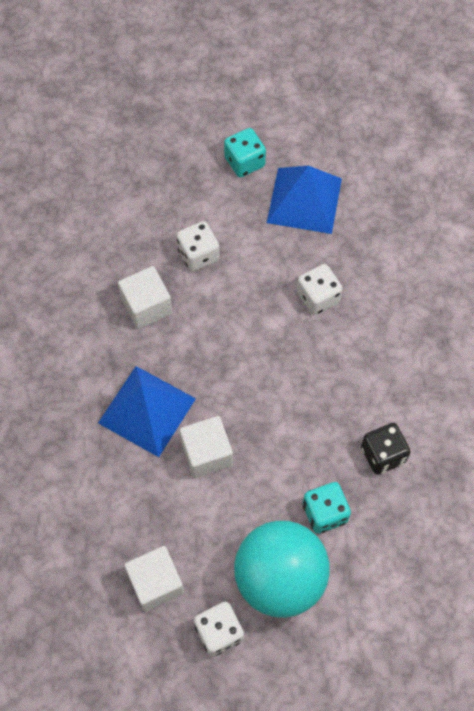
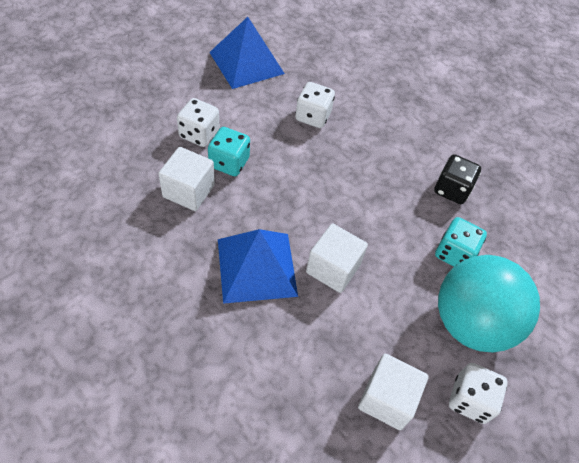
camera: 45 degrees left, 10 degrees down
(244, 162) = (181, 59): turquoise dice -> turquoise dice (229, 163)

